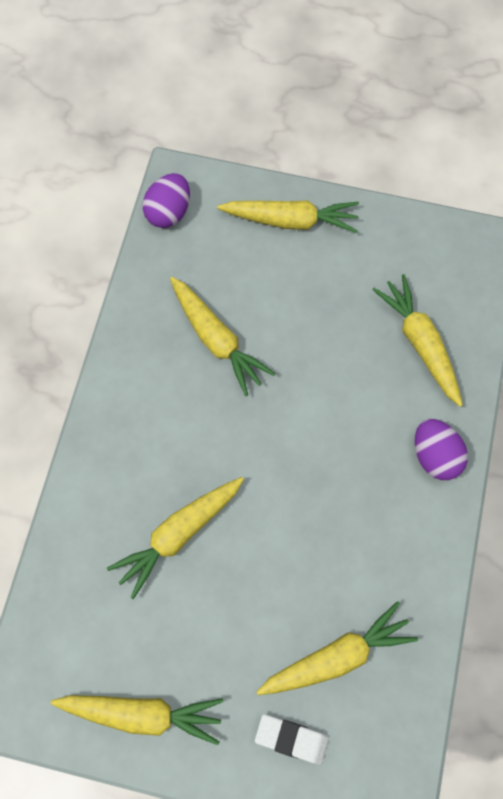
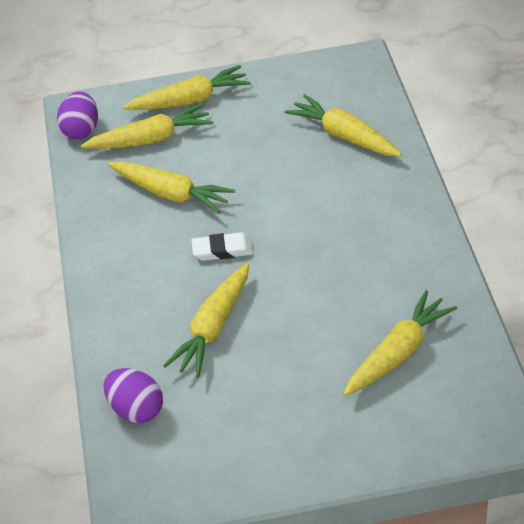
camera: 20 degrees left, 25 degrees down
(142, 713) = (252, 458): yellow carrot -> yellow carrot (151, 139)
(291, 738) = (393, 421): white eraser -> white eraser (222, 250)
(435, 456) = (400, 199): purple egg -> purple egg (136, 410)

